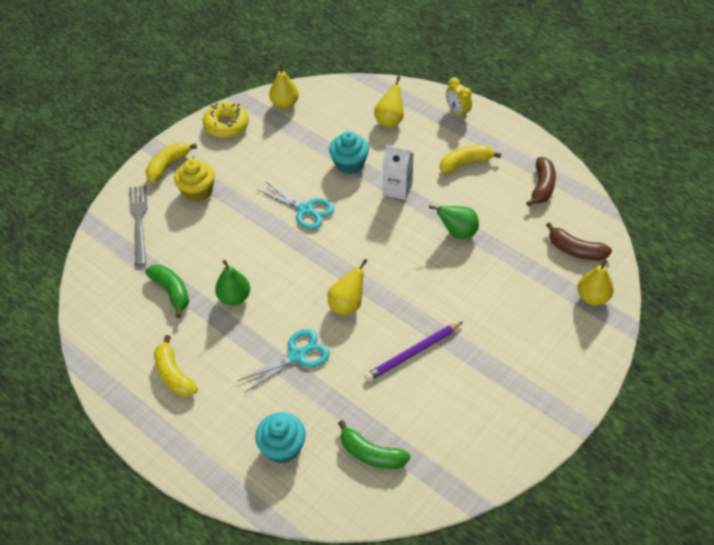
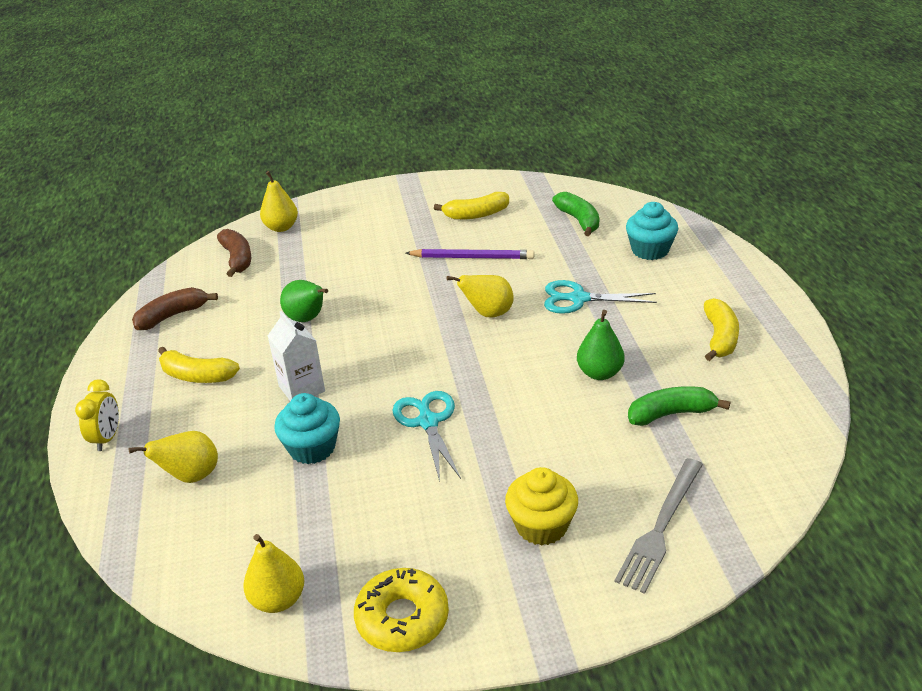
camera: 140 degrees left, 15 degrees down
(168, 166) = (555, 597): yellow banana -> yellow banana (476, 214)
(171, 292) = (671, 414): green banana -> green banana turned 75 degrees clockwise

